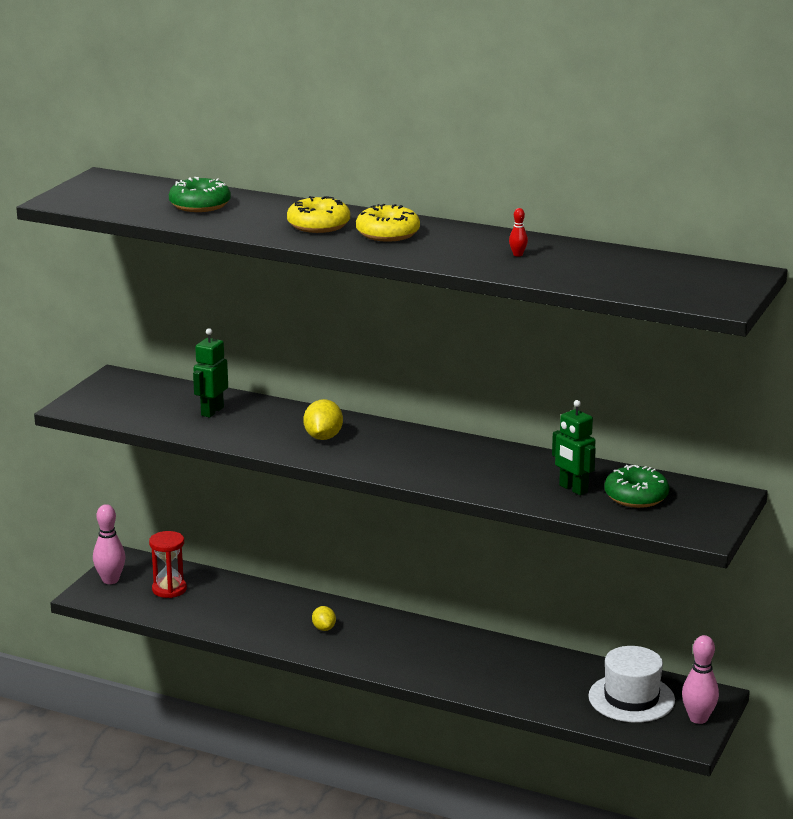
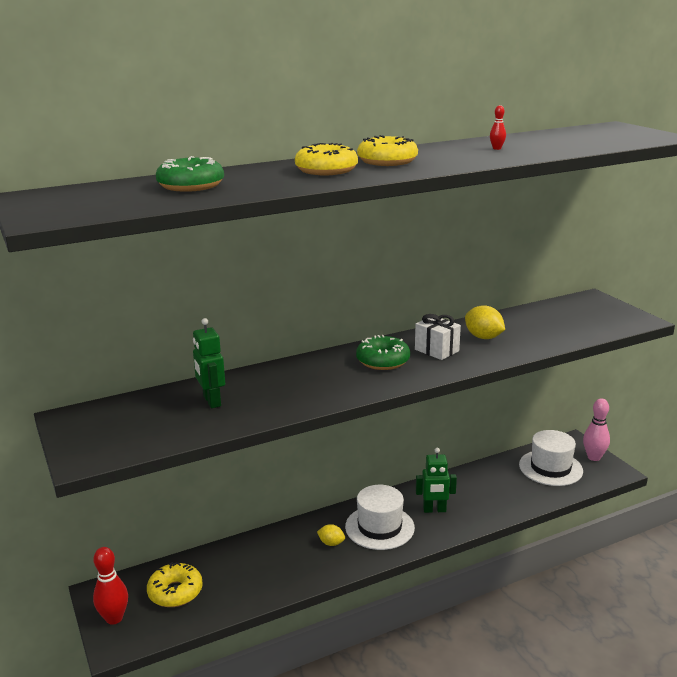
camera: 50 degrees left, 0 degrees up
(110, 580) = (114, 618): pink bowling pin -> red bowling pin
(169, 589) = (175, 592): red hourglass -> yellow donut
(323, 437) = (331, 377): yellow lemon -> yellow lemon (483, 337)
(381, 642) = (379, 527): none -> white hat
(450, 461) = (436, 350): none -> white gift
(573, 489) = (531, 331): green robot -> green robot (434, 510)
(636, 496) = (565, 319): green donut -> green donut (383, 361)

